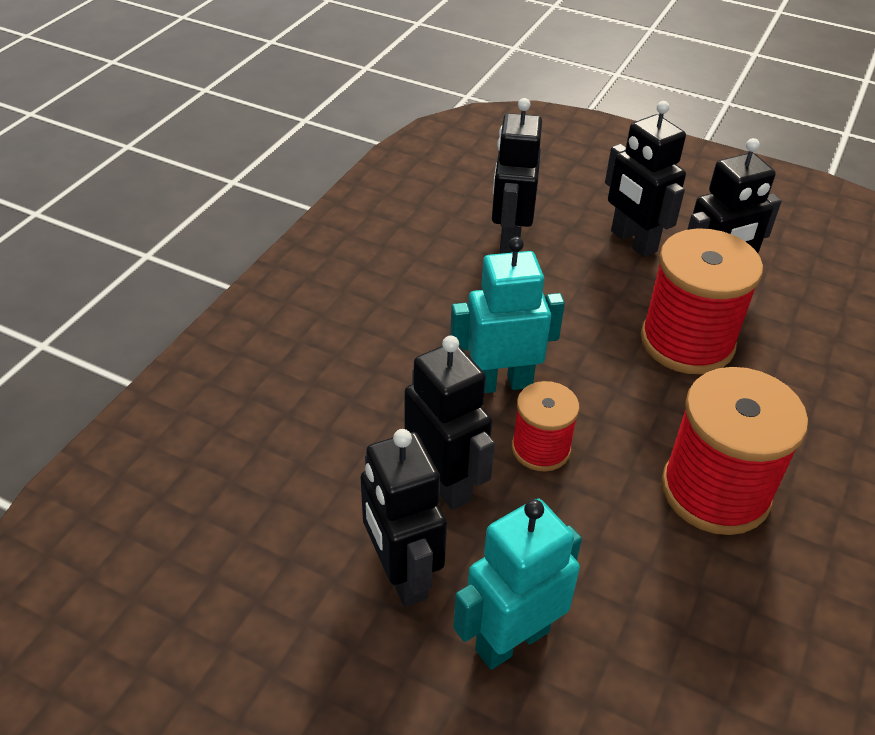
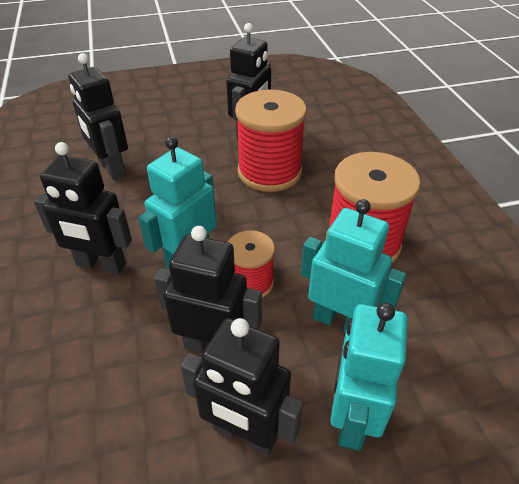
camera: 40 degrees left, 0 degrees up
(596, 549) = (340, 322): none -> turquoise robot
(633, 241) = (188, 133): black robot -> black robot (101, 265)

